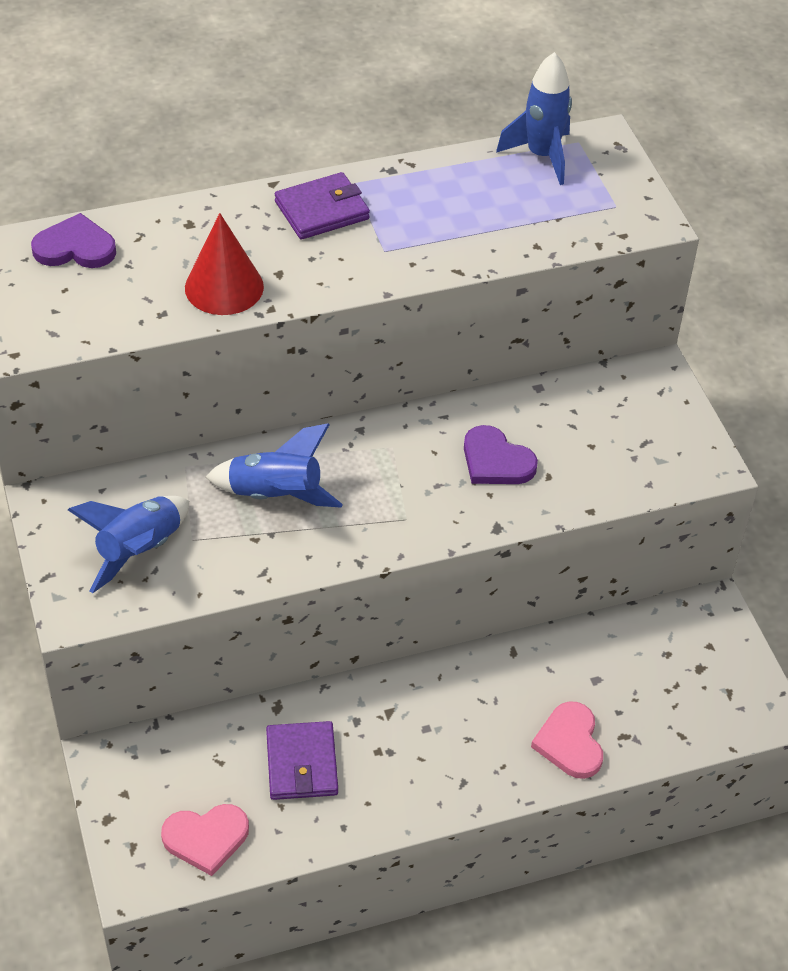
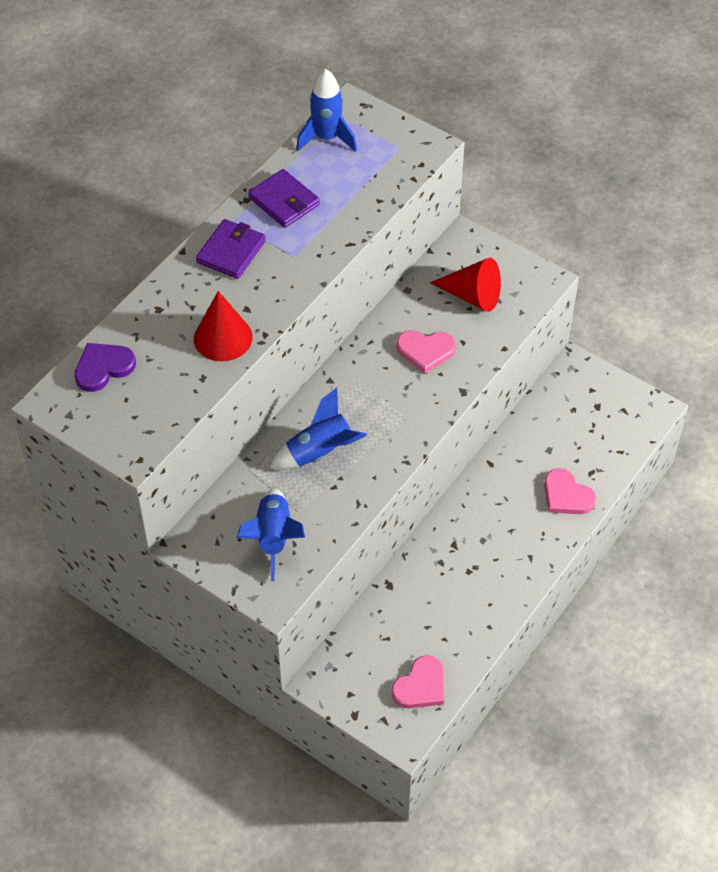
camera: 35 degrees left, 5 degrees up
(302, 764) = (433, 607): purple wallet -> purple wallet (284, 201)
(496, 461) = (425, 351): purple heart -> pink heart
(607, 435) = (472, 296): none -> red cone

